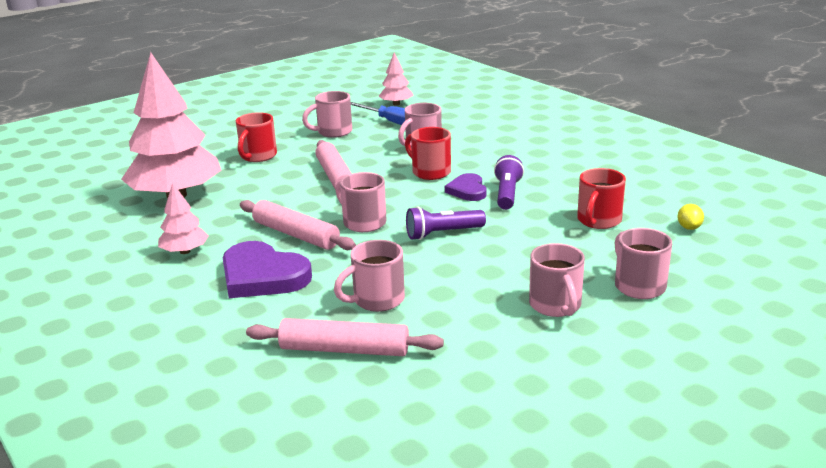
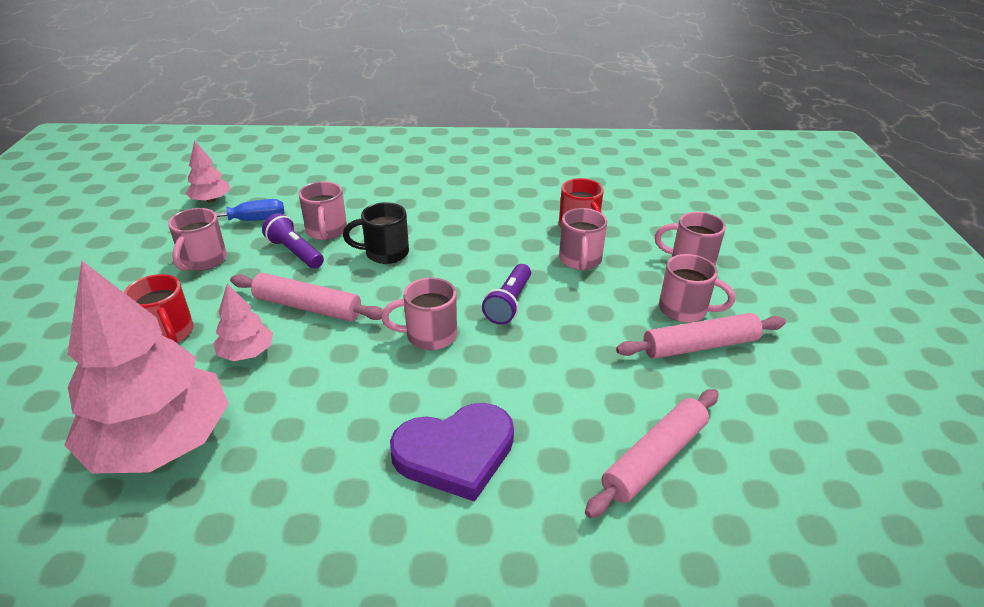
camera: 55 degrees left, 10 degrees up
(185, 251) = (320, 494): pink tree -> pink tree (247, 353)
(296, 235) = (396, 389): pink rolling pin -> pink rolling pin (699, 346)
(377, 300) = (585, 397): pink mug -> pink mug (580, 260)
(430, 172) = (385, 253): red mug -> black mug
(467, 190) = (449, 253): purple heart -> none
(507, 194) = (482, 240): purple flashlight -> purple flashlight (295, 252)
(689, 227) = (632, 202): yellow lemon -> none

